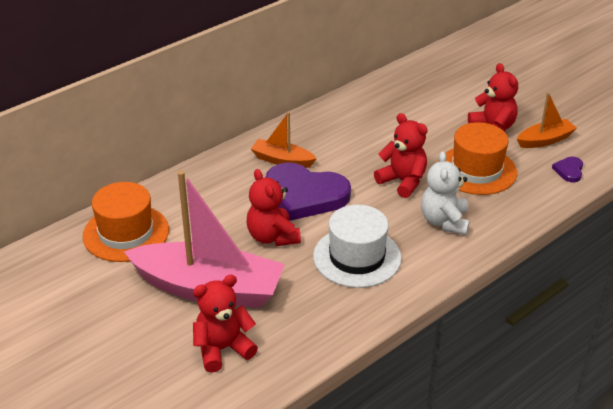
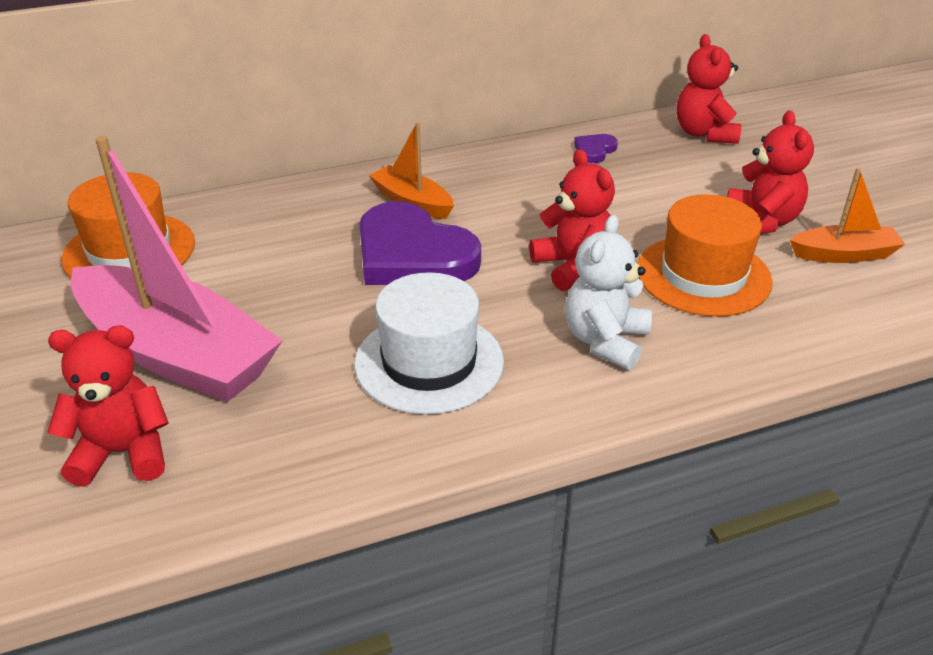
camera: 20 degrees right, 0 degrees up
(272, 237) = (323, 302): red teddy bear -> red teddy bear (704, 133)
(569, 171) = (866, 309): purple heart -> purple heart (594, 150)

